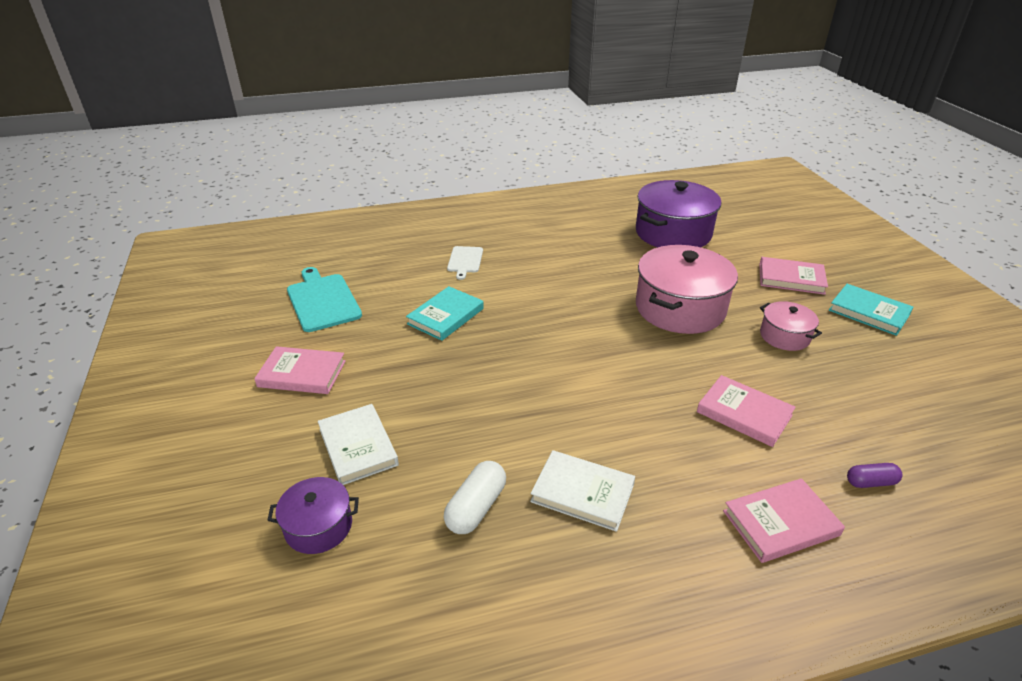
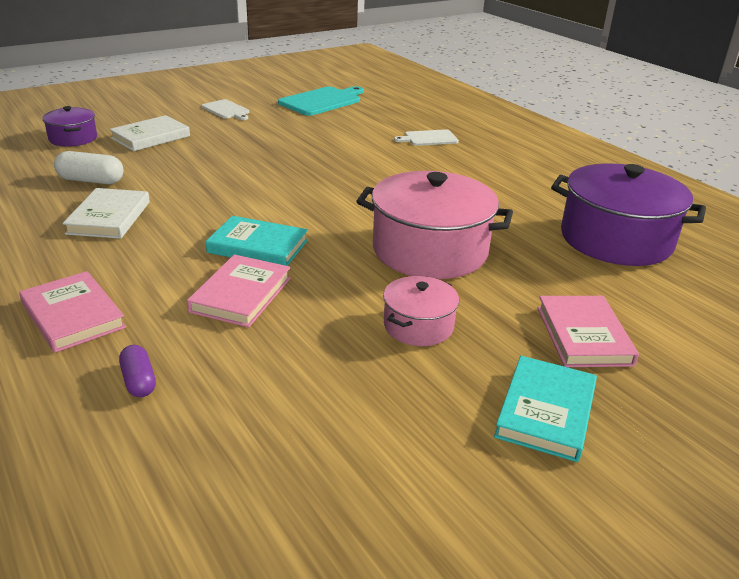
camera: 70 degrees right, 5 degrees down
(302, 374) = (226, 110): pink book -> white cutting board
(445, 316) = (329, 142): turquoise book -> turquoise book (258, 246)

